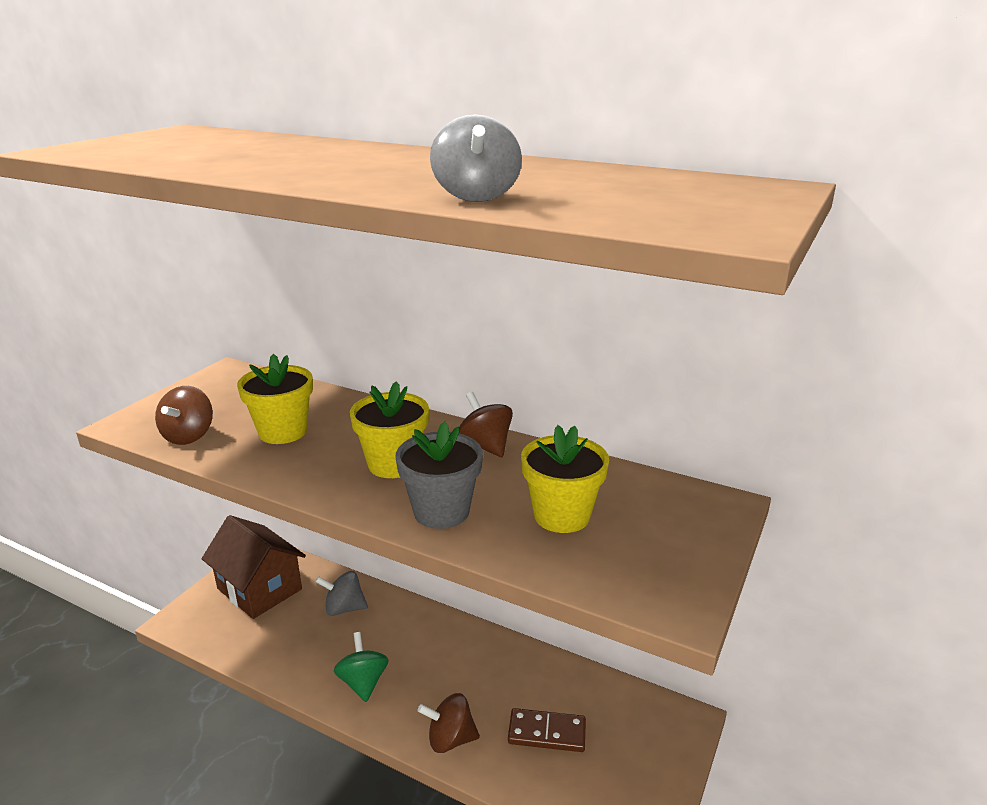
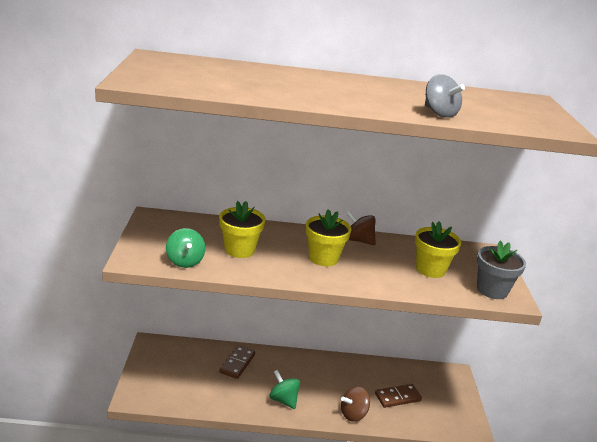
camera: 30 degrees left, 0 degrees up
(189, 436) = (185, 261): brown spinning top -> green spinning top
(259, 589) = (171, 365): brown house -> none
(344, 608) = (237, 363): grey spinning top -> brown domino
(441, 511) = (375, 278): grey flower pot -> grey flower pot (492, 290)

